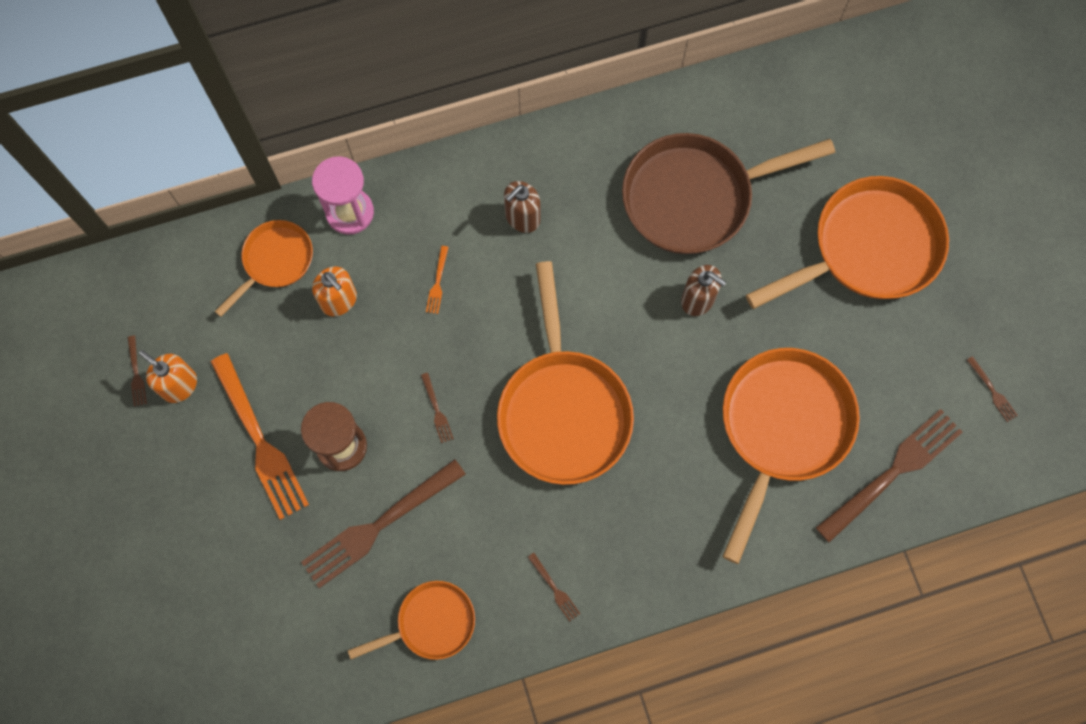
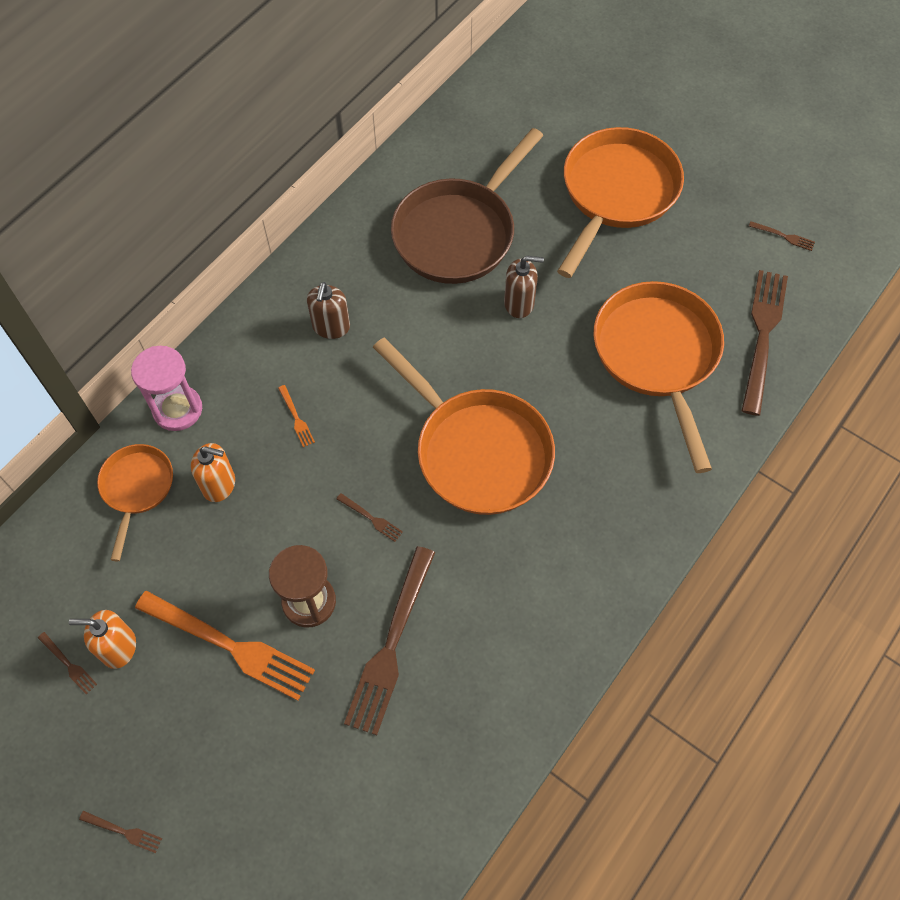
camera: 35 degrees left, 10 degrees down
(431, 623) = (498, 695): orange pan -> none
(555, 589) = (579, 595): brown fork -> brown fork (124, 831)

